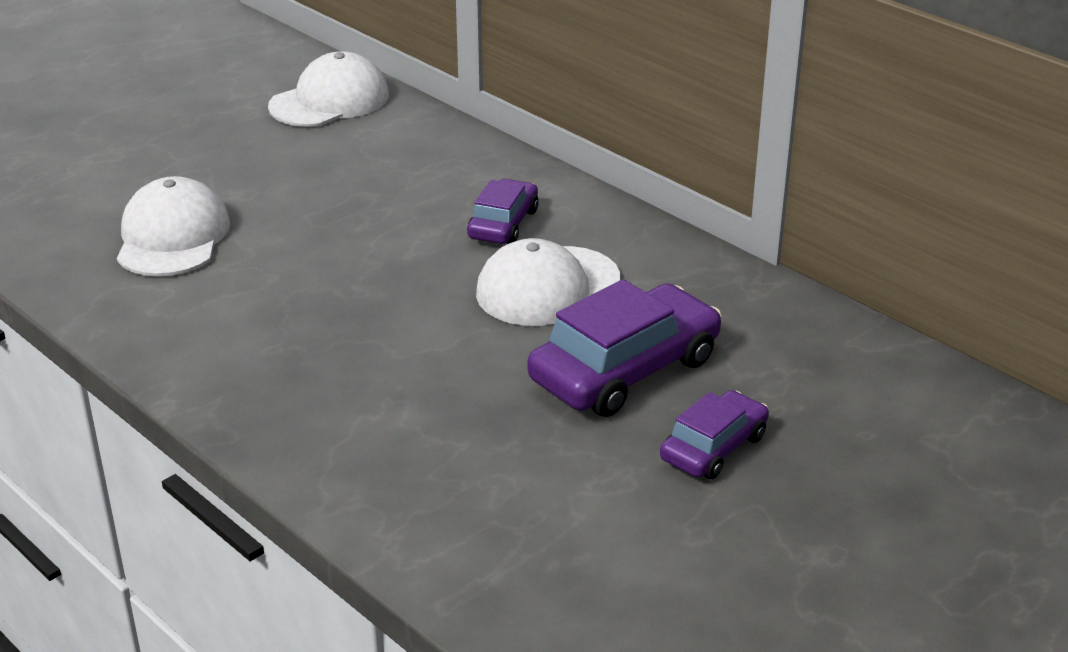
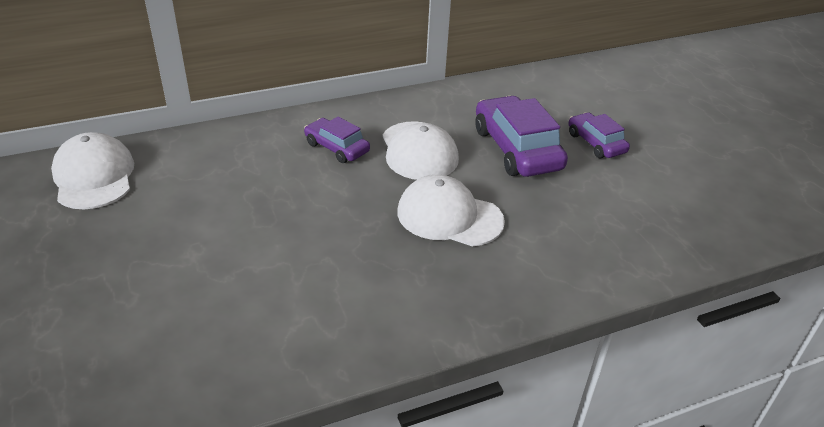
camera: 70 degrees left, 5 degrees up
(172, 237) = (228, 301): white cap -> white cap (449, 216)

